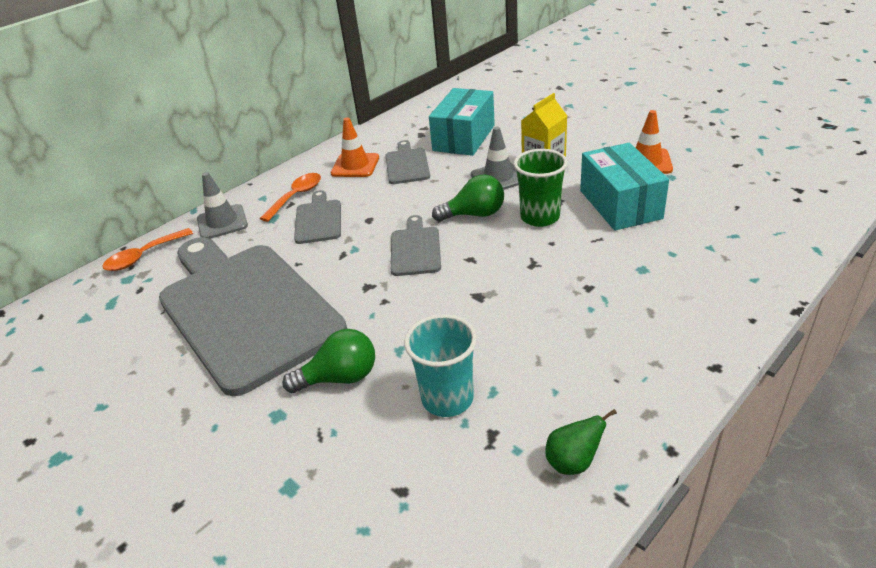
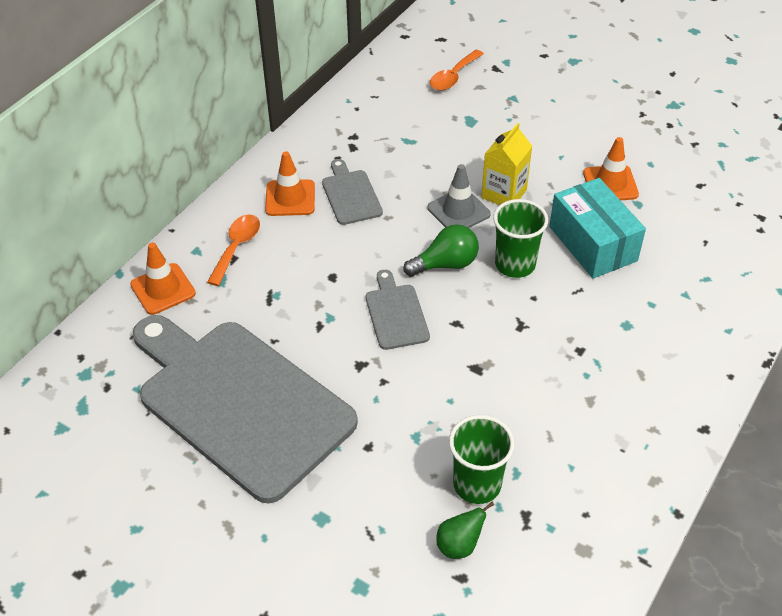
camera: 15 degrees left, 10 degrees up
(143, 256) = (89, 342): orange spoon -> orange spoon (453, 77)
(222, 222) = (163, 289): grey traffic cone -> orange traffic cone
(318, 219) = (275, 280): grey cutting board -> none
(340, 378) = (368, 473): green light bulb -> none
(447, 399) = (477, 484): turquoise cup -> green cup
(464, 138) = (405, 152): turquoise box -> none
(573, 462) = (600, 533): green pear -> green pear (459, 545)

